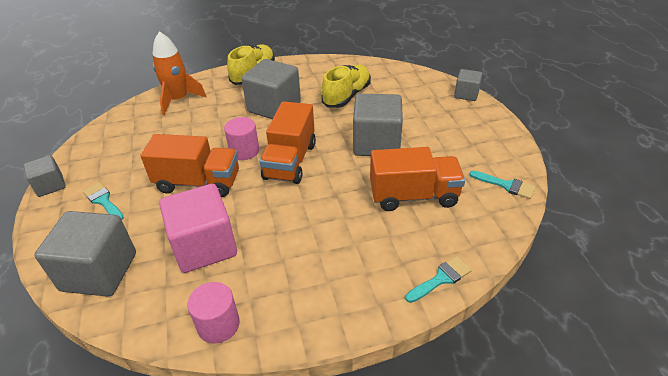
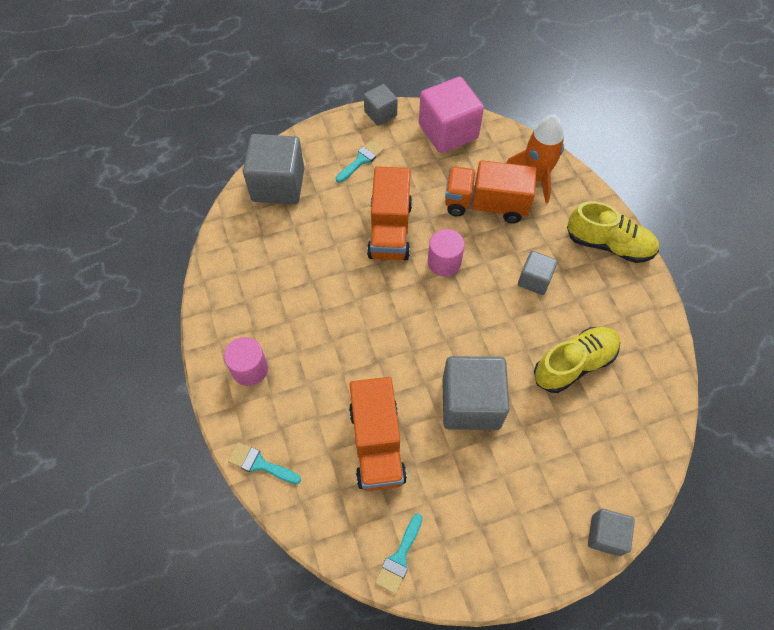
camera: 85 degrees right, 20 degrees up
(204, 246) = (304, 254): pink cube -> pink cube (448, 131)
(218, 325) = (221, 282): pink cylinder -> pink cylinder (250, 369)
(274, 107) = (534, 280): grey cube -> grey cube, size x0.55
(290, 161) = (429, 310): orange truck -> orange truck (485, 205)
(346, 96) = (574, 364): yellow shoe -> yellow shoe turned 60 degrees counterclockwise
(441, 278) = (260, 464): turquoise brush -> turquoise brush turned 150 degrees clockwise

